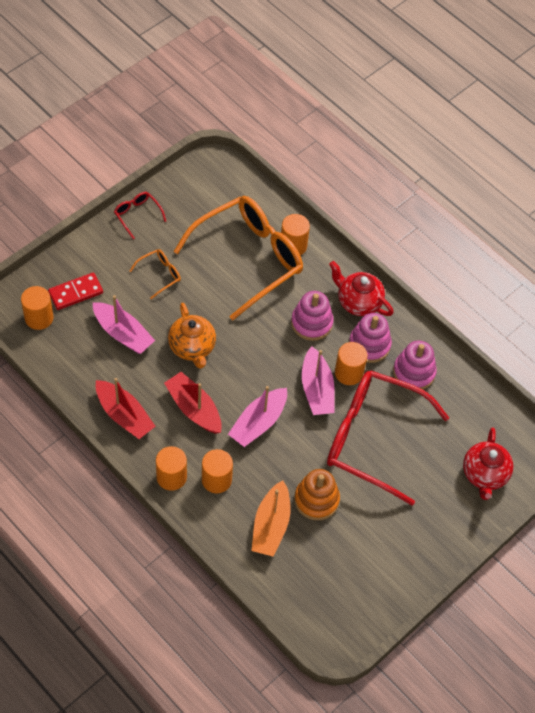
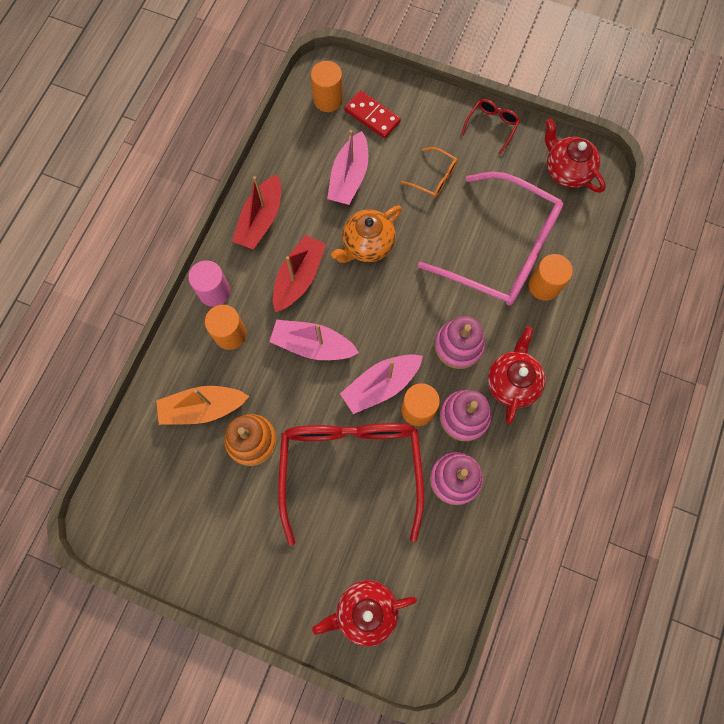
camera: 70 degrees right, 15 degrees up
(171, 477) = (214, 292): orange cylinder -> pink cylinder
(206, 185) = (566, 171): none -> red teapot
(249, 258) = (502, 250): orange glasses -> pink glasses

